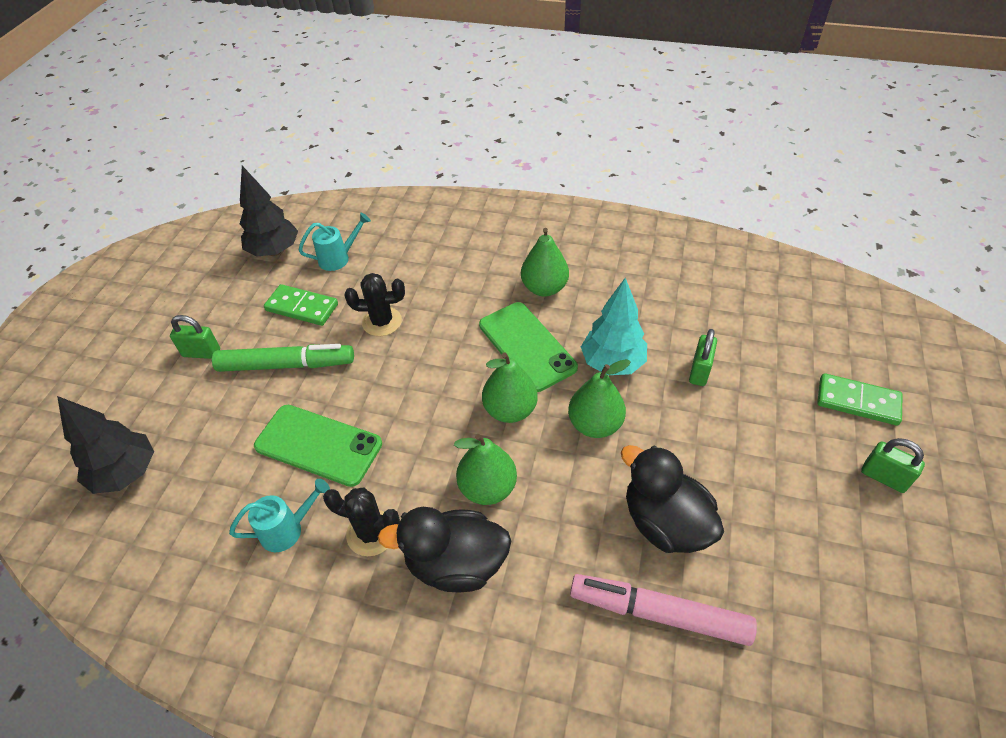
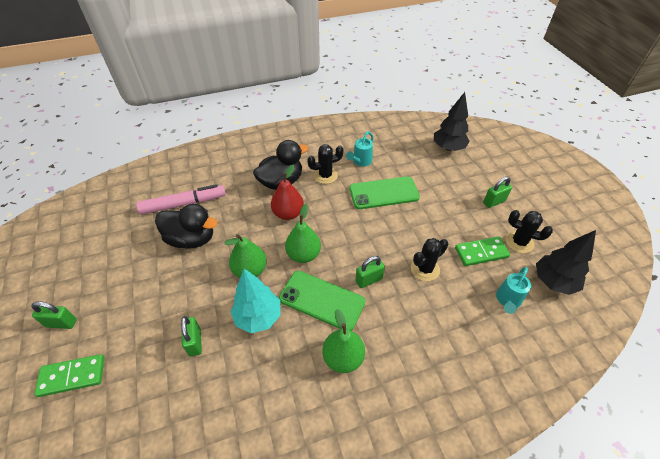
camera: 145 degrees right, 0 degrees up
(248, 297) = (519, 242): none -> black cactus
(286, 365) = (445, 218): green marker -> none
(456, 341) = (368, 280): none -> green padlock
(487, 488) = (288, 213): green pear -> red pear

